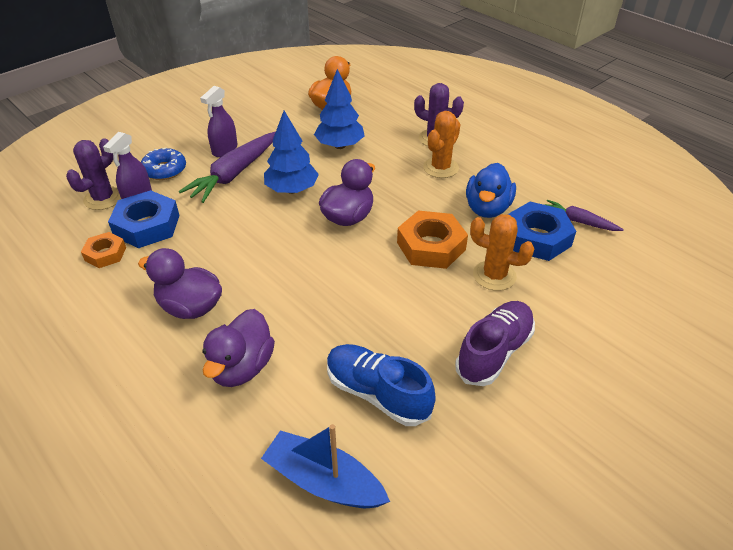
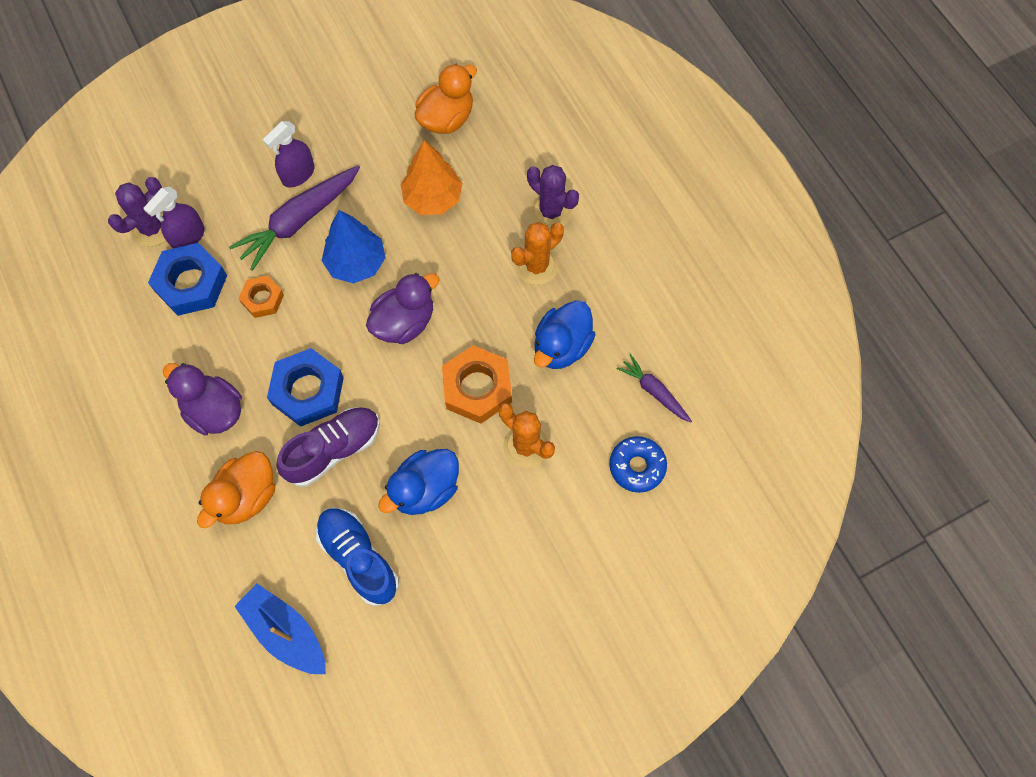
camera: 15 degrees right, 25 degrees up
(105, 254) = (144, 316): orange nut -> orange nut (262, 299)
(164, 170) = (224, 195): blue donut -> blue donut (637, 466)
(242, 367) = (246, 496): purple duck -> orange duck
(340, 146) = (433, 198): blue tree -> orange tree
(418, 325) = (425, 489): none -> blue duck
(494, 352) = (483, 541): purple shoe -> purple shoe (333, 450)
(537, 237) = (596, 404): blue nut -> blue nut (308, 391)

